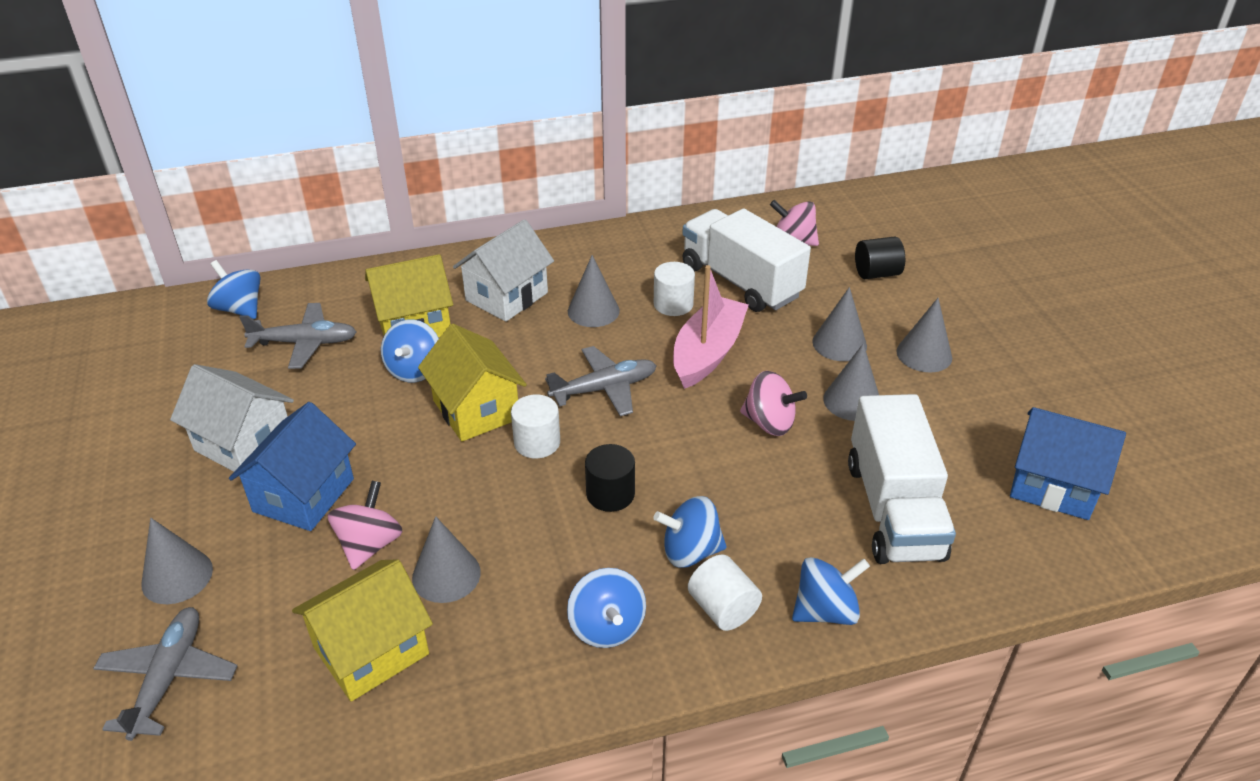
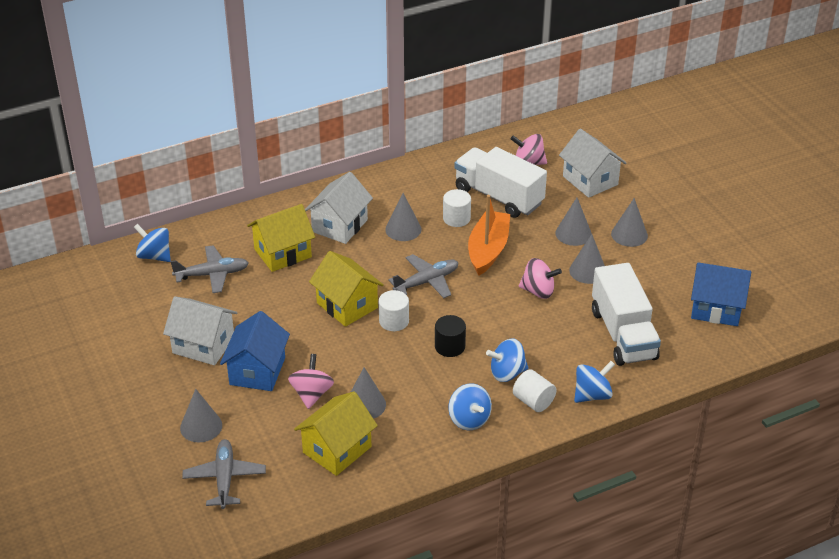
camera: 10 degrees left, 0 degrees up
(415, 370) = (296, 284): blue spinning top -> none
(707, 353) = (488, 250): pink boat -> orange boat
(876, 273) = (590, 180): black cylinder -> white house

